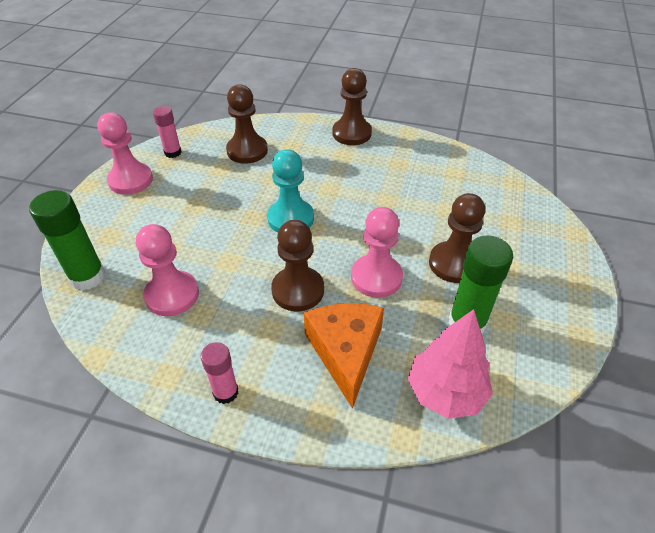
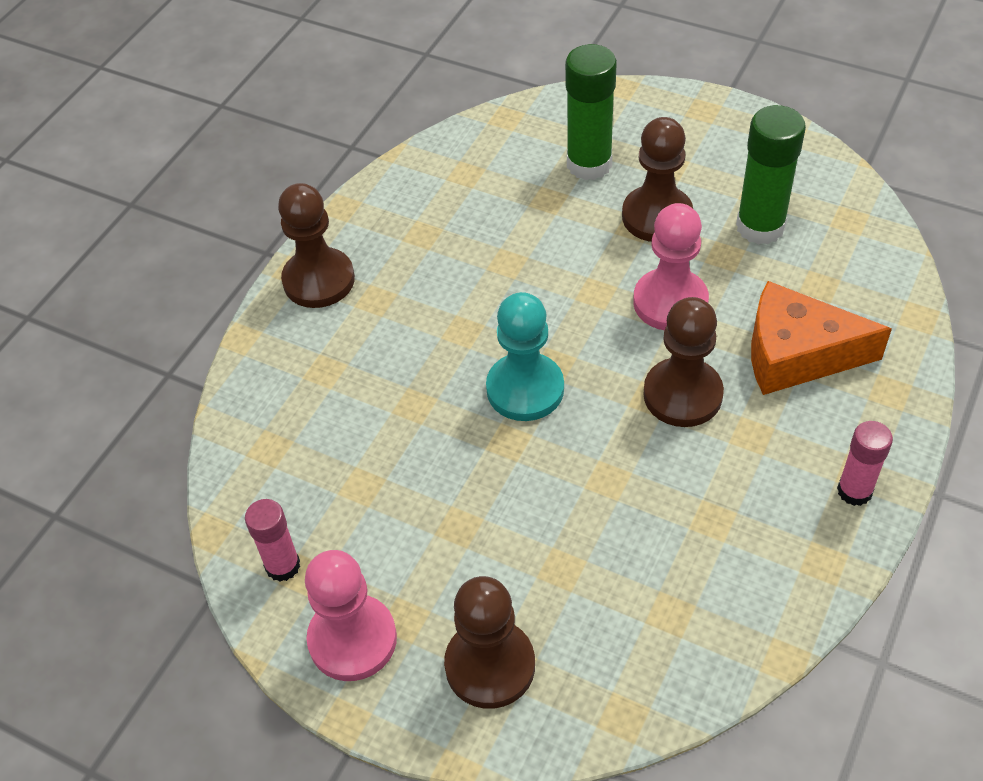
camera: 75 degrees left, 5 degrees up
(87, 277) = (611, 692): green glue stick -> green glue stick (589, 164)
(172, 295) = (671, 559): pink pawn -> none
(247, 151) = (318, 439): brown pawn -> brown pawn (490, 665)
(445, 392) = (861, 269): pink tree -> none

